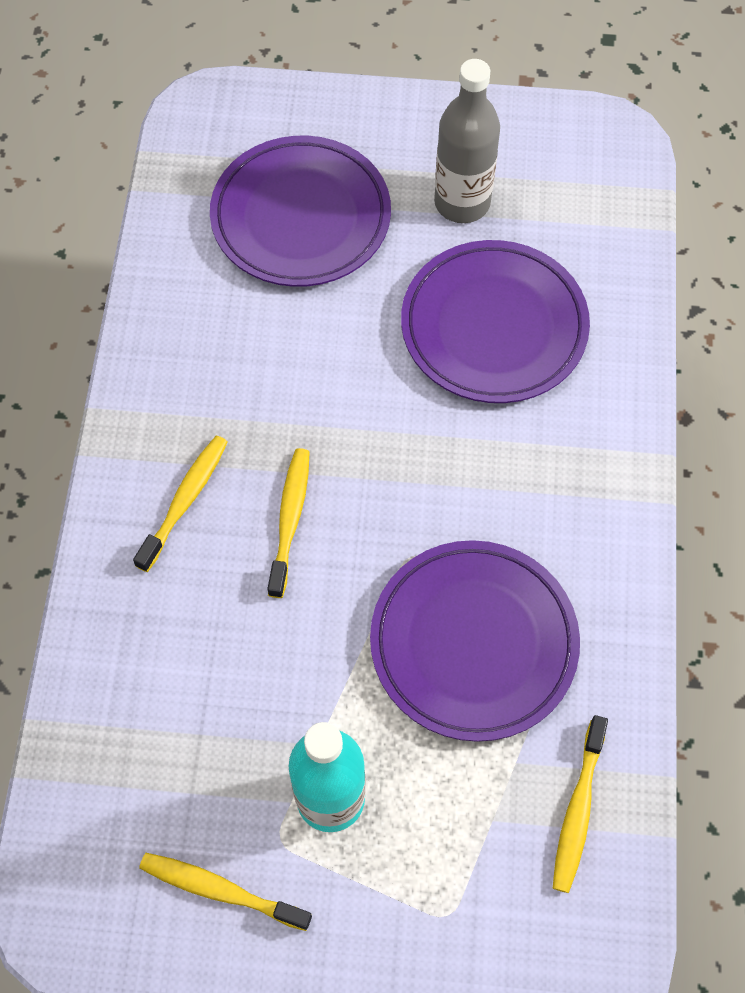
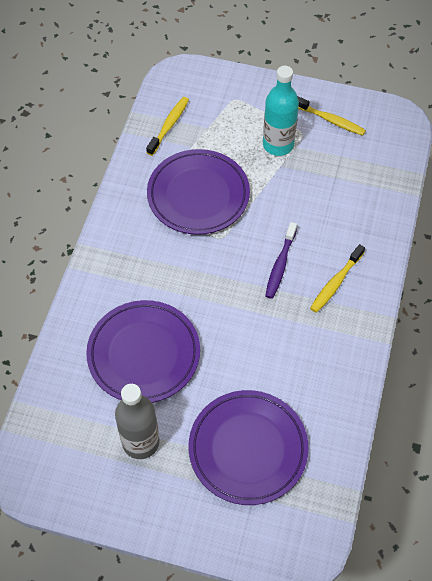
camera: 170 degrees left, 5 degrees down
(290, 519) = (280, 265): yellow toothbrush -> purple toothbrush

